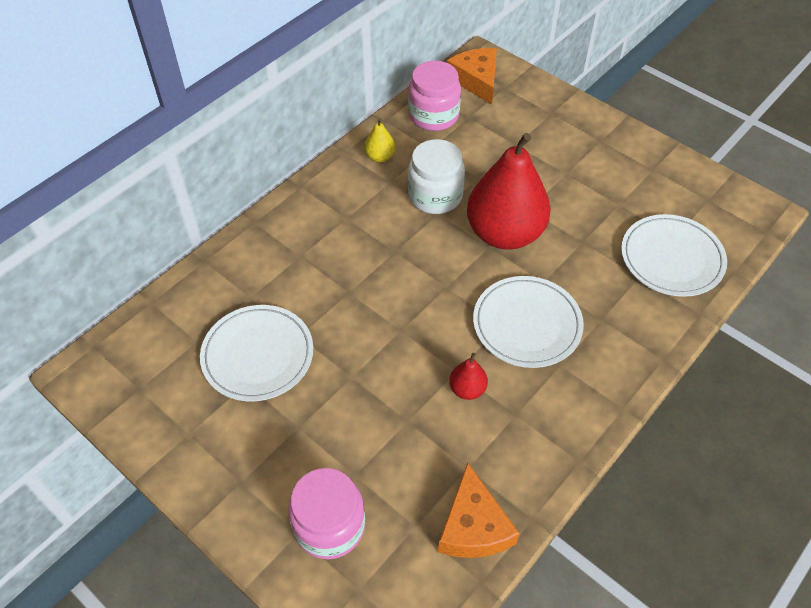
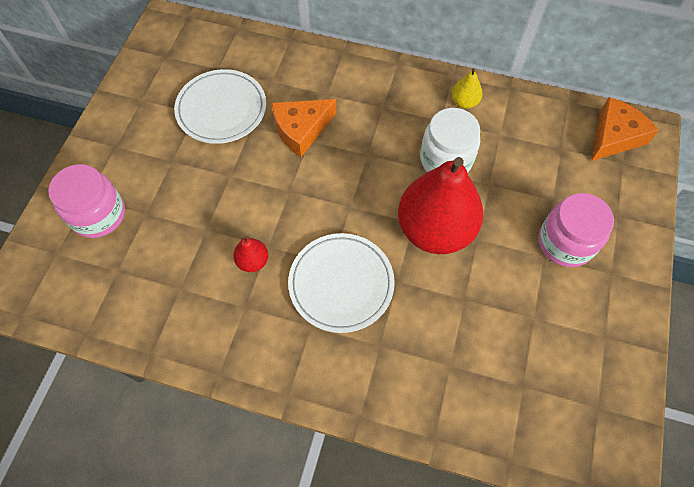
camera: 65 degrees right, 10 degrees up
(433, 115) = (542, 121): pink jar -> pink jar (565, 243)
(473, 526) = (129, 312): orange cheese -> orange cheese (301, 130)
(671, 258) = (490, 391): white plate -> none

